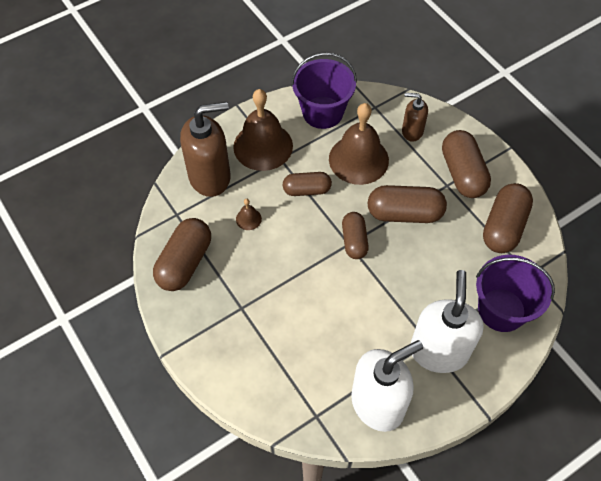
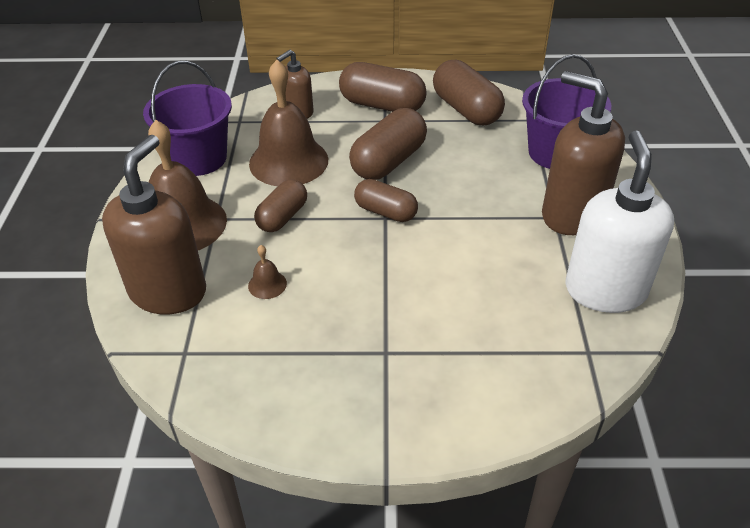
camera: 55 degrees left, 15 degrees down
(185, 262) = (266, 379): brown capsule -> none
(439, 351) = (572, 214): white soap dispenser -> brown soap dispenser

